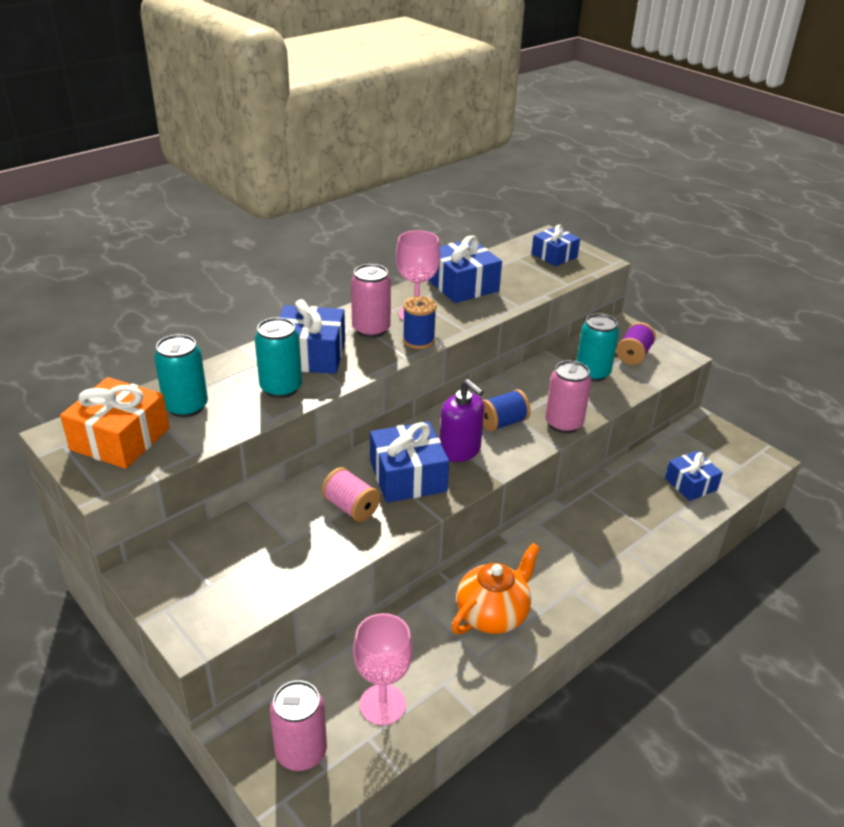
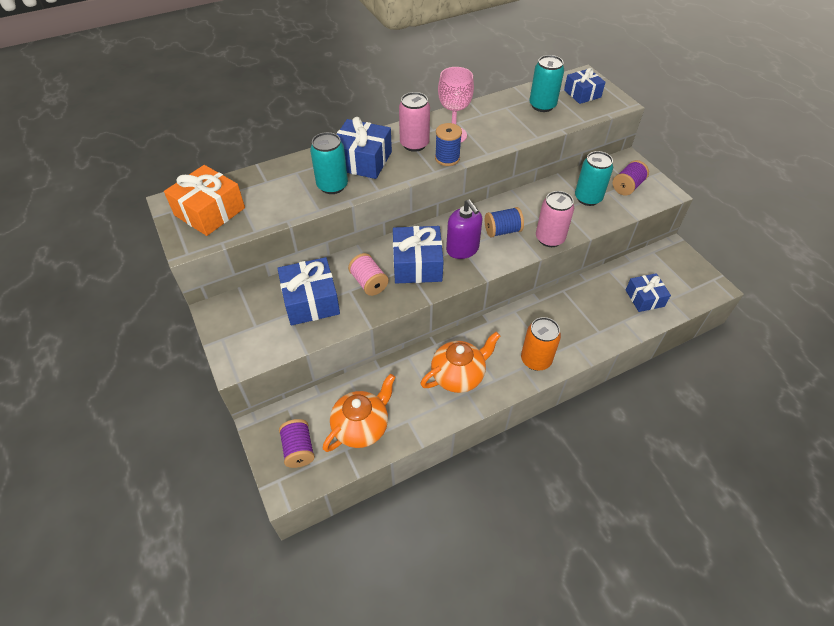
camera: 15 degrees right, 15 degrees up
(186, 407) = (261, 192): turquoise can -> turquoise can (542, 105)
(301, 752) = (298, 449): pink can -> purple spool
(382, 704) = (361, 427): pink goblet -> orange teapot
(462, 285) = (498, 113): blue gift -> blue gift (311, 301)
(585, 577) = (536, 360): none -> orange can

